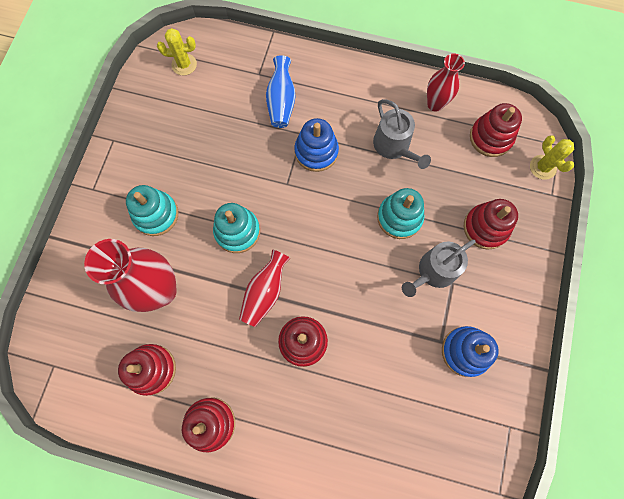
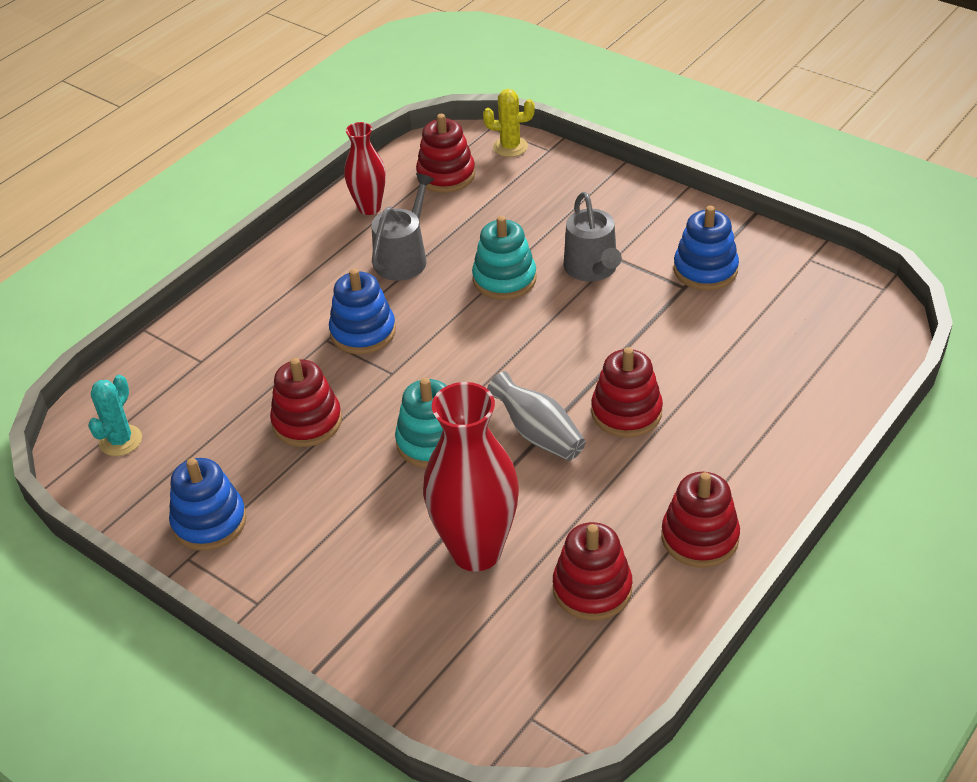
camera: 65 degrees left, 30 degrees down
(140, 138) = (209, 522): none -> blue stacking toy
(156, 214) = (350, 530): turquoise stacking toy -> none
(184, 64) = (120, 440): yellow cactus -> turquoise cactus
(265, 292) = (538, 434): red vase -> grey vase
(281, 102) = (262, 348): blue vase -> none
(394, 146) = (403, 258): grey watering can -> grey watering can turned 60 degrees counterclockwise
(485, 227) = (559, 211): red stacking toy -> red stacking toy (307, 422)

